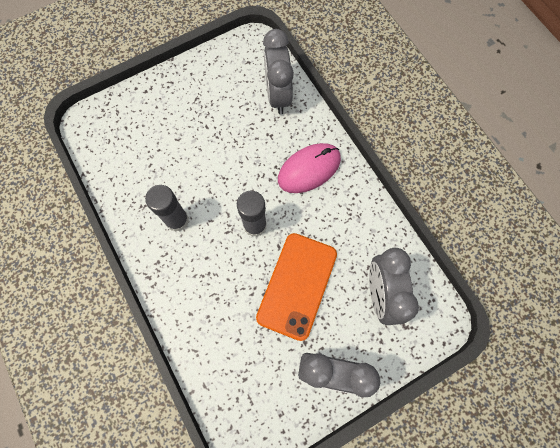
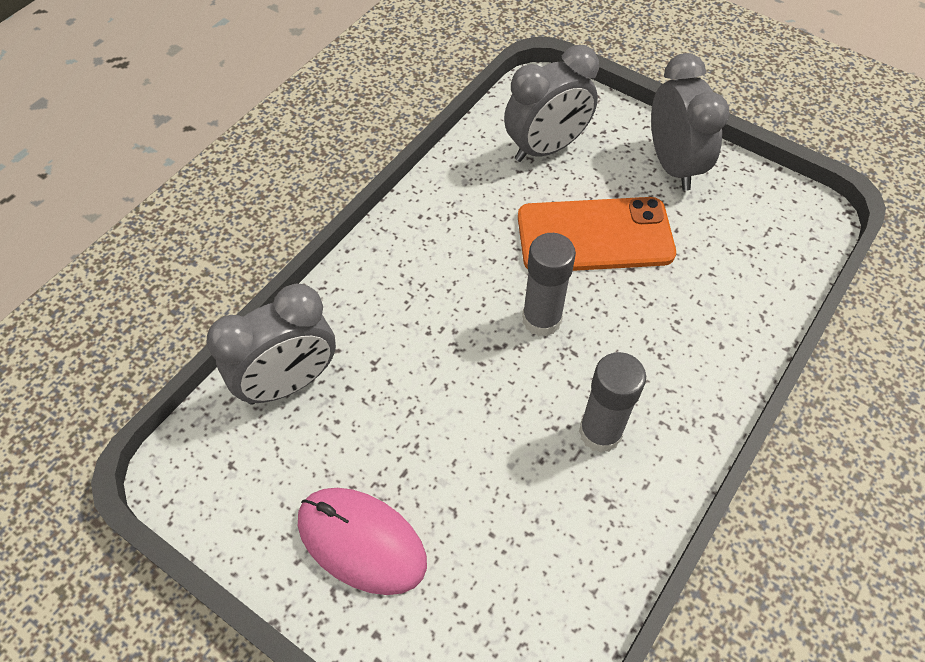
camera: 115 degrees left, 15 degrees down
(309, 169) = (410, 286): pink mouse -> pink mouse (361, 541)

